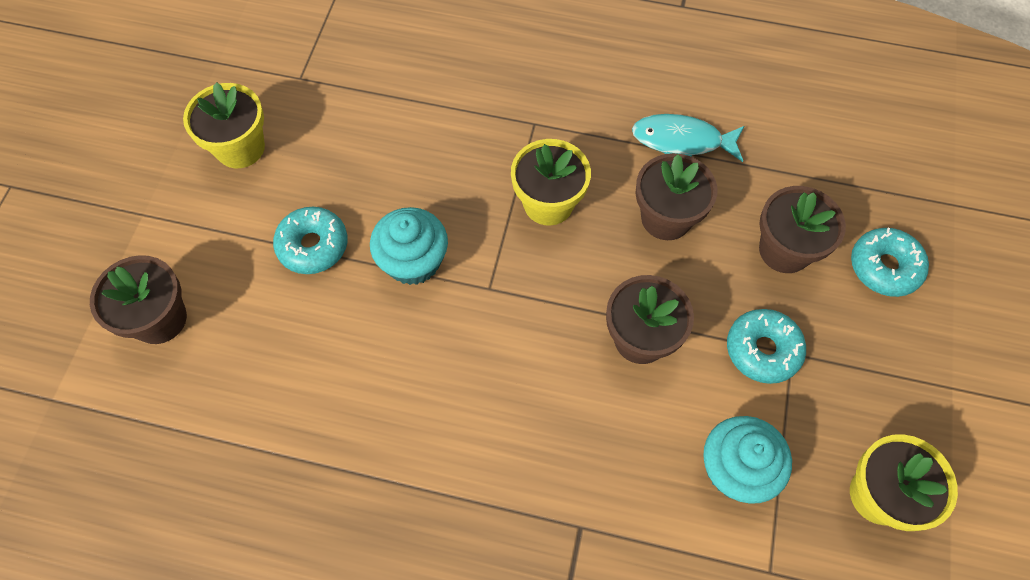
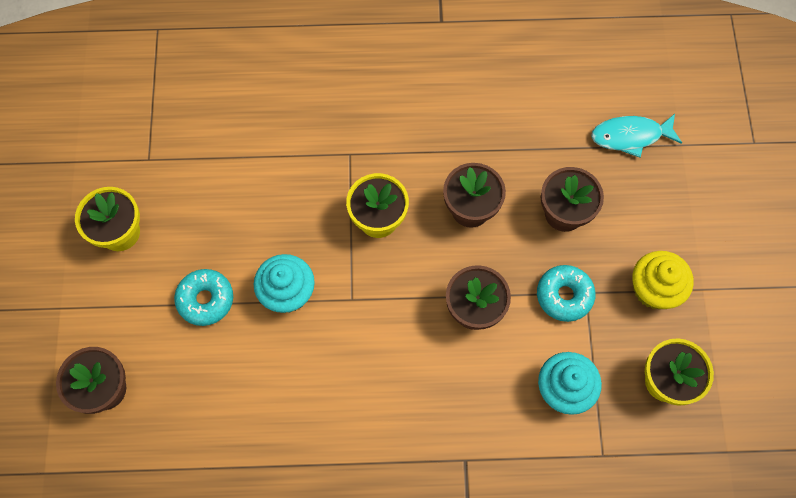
camera: 15 degrees left, 5 degrees up
(682, 141) = (468, 141): turquoise fish -> turquoise fish (630, 136)
(884, 267) = (639, 208): turquoise donut -> none
(885, 371) = (654, 289): none -> yellow cupcake

